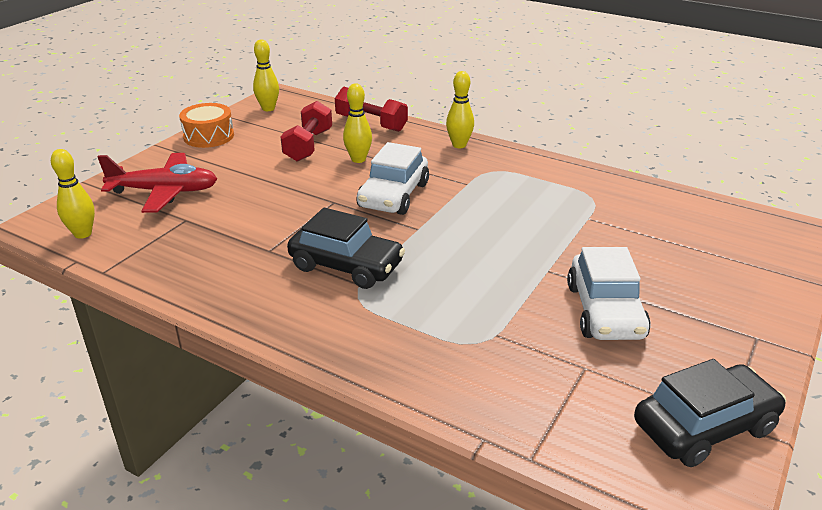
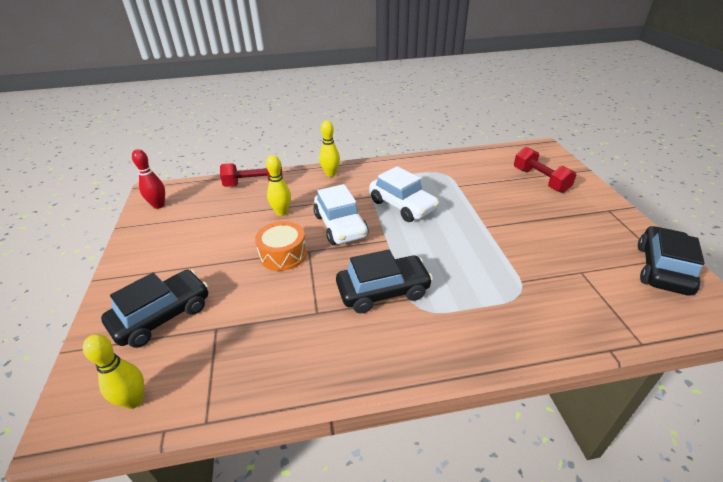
camera: 40 degrees left, 5 degrees up
(164, 192) = (162, 316): red plane -> black car
(209, 136) = (137, 249): orange drum -> orange drum (283, 254)
(268, 108) = (158, 205): yellow bowling pin -> red bowling pin
(308, 145) = (231, 219): red dumbbell -> red dumbbell (540, 180)
(605, 311) = (542, 234): white car -> white car (402, 205)

